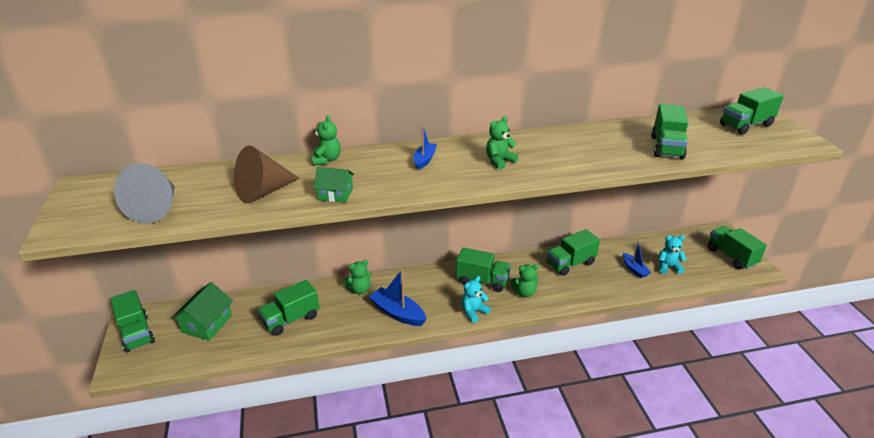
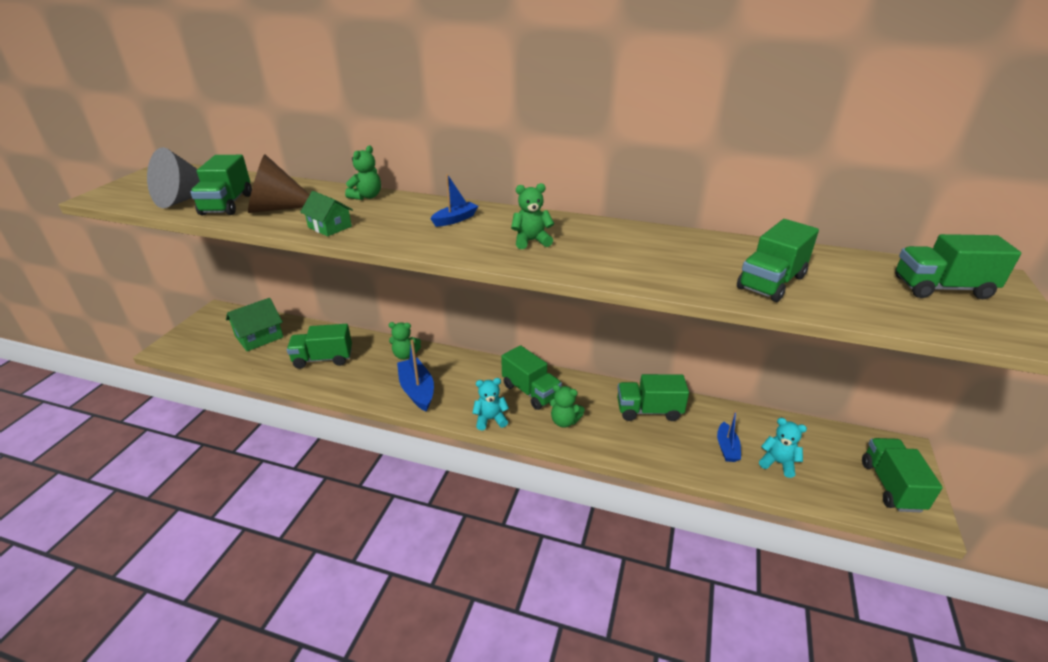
camera: 30 degrees right, 0 degrees up
(136, 333) = (206, 325): green truck -> green truck (227, 204)

